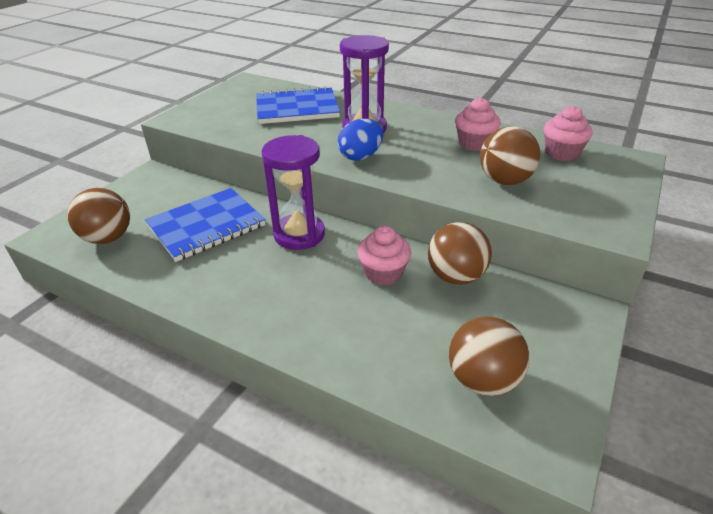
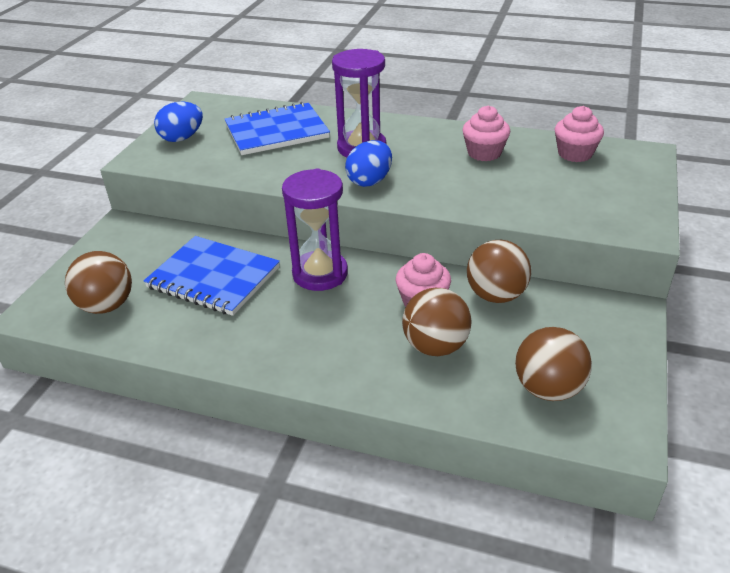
camera: 10 degrees left, 0 degrees up
(206, 226) = (213, 278): blue notebook -> blue notebook turned 75 degrees clockwise
(217, 106) = (182, 138): none -> blue egg
(504, 181) = (526, 191): brown ball -> brown ball (435, 346)

